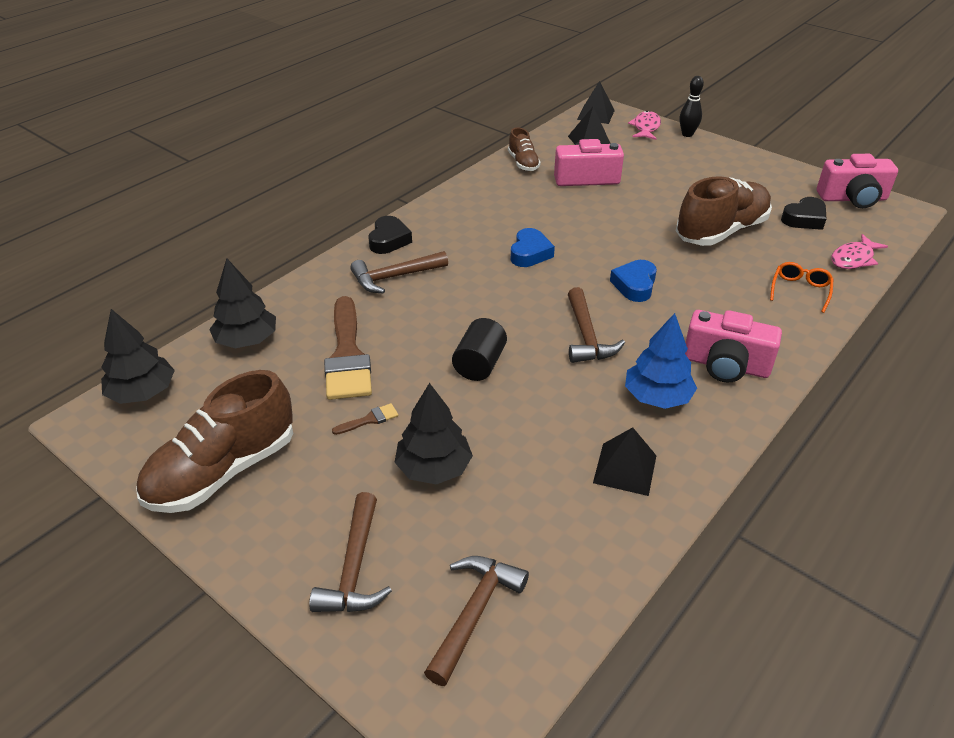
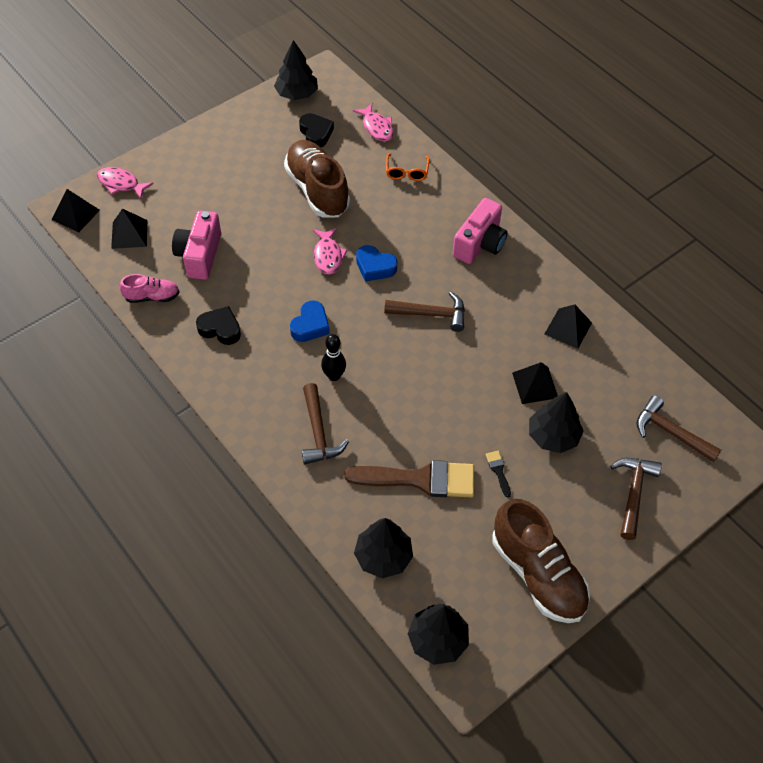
camera: 80 degrees left, 15 degrees up
(354, 568) = (633, 493): brown hammer -> brown hammer turned 90 degrees counterclockwise
(369, 419) = (498, 471): brown brush -> black brush
(389, 240) = (256, 430): black heart -> black heart (220, 329)
(479, 364) = (449, 389): black cylinder -> none
(512, 442) = (535, 385): none -> black pyramid
(523, 163) = (152, 297): brown shoe -> pink shoe
(530, 253) = (310, 325): blue heart -> blue heart turned 90 degrees clockwise
(631, 251) = (328, 256): none -> pink fish
(657, 397) = (505, 291): blue tree -> none
(687, 134) = (148, 158): black bowling pin -> black bowling pin (334, 376)
(800, 290) = (407, 172): orange glasses -> orange glasses turned 120 degrees counterclockwise
(852, 199) = (297, 94): pink camera -> black tree

